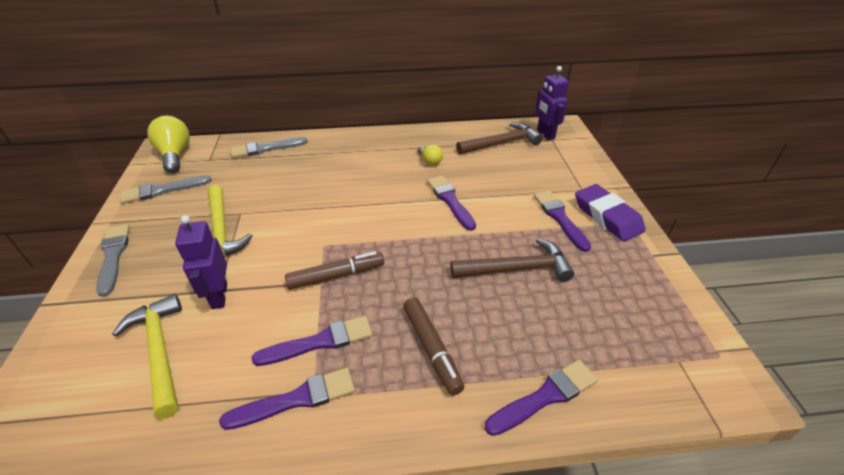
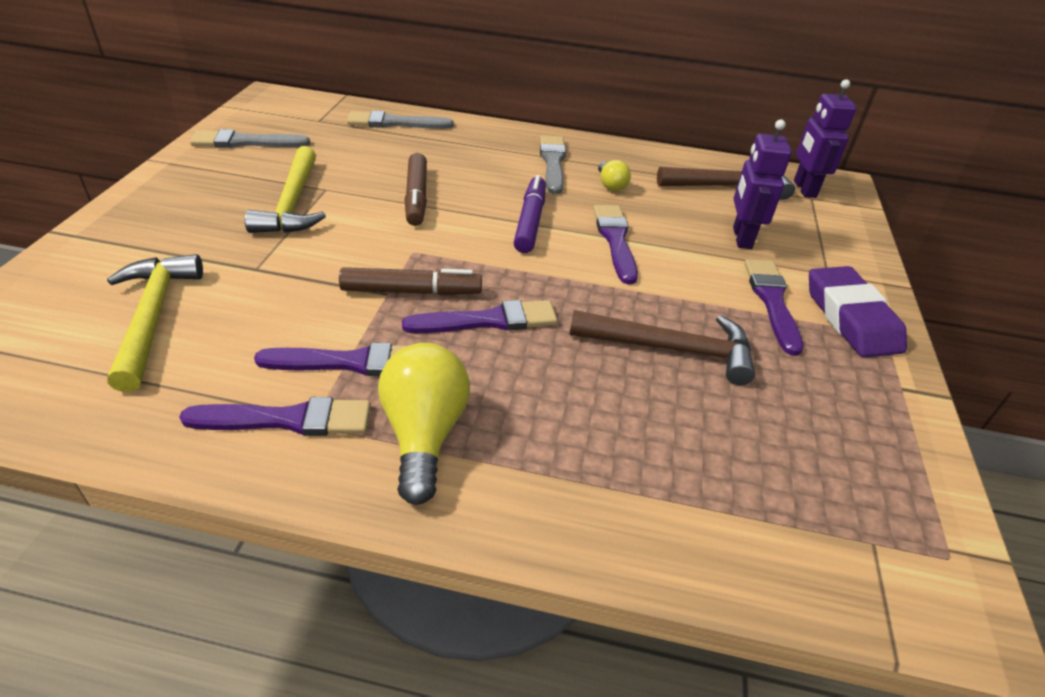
camera: 15 degrees right, 0 degrees up
(113, 256) = (154, 200): grey brush -> grey brush (552, 162)
(175, 155) = (280, 107): yellow light bulb -> yellow light bulb (424, 434)
(219, 296) = (253, 275): purple robot -> purple robot (741, 238)
(391, 201) = (530, 222): none -> purple marker
(431, 348) = (496, 413): brown marker -> brown marker (417, 197)
(545, 396) = (631, 523): purple brush -> purple brush (488, 320)

